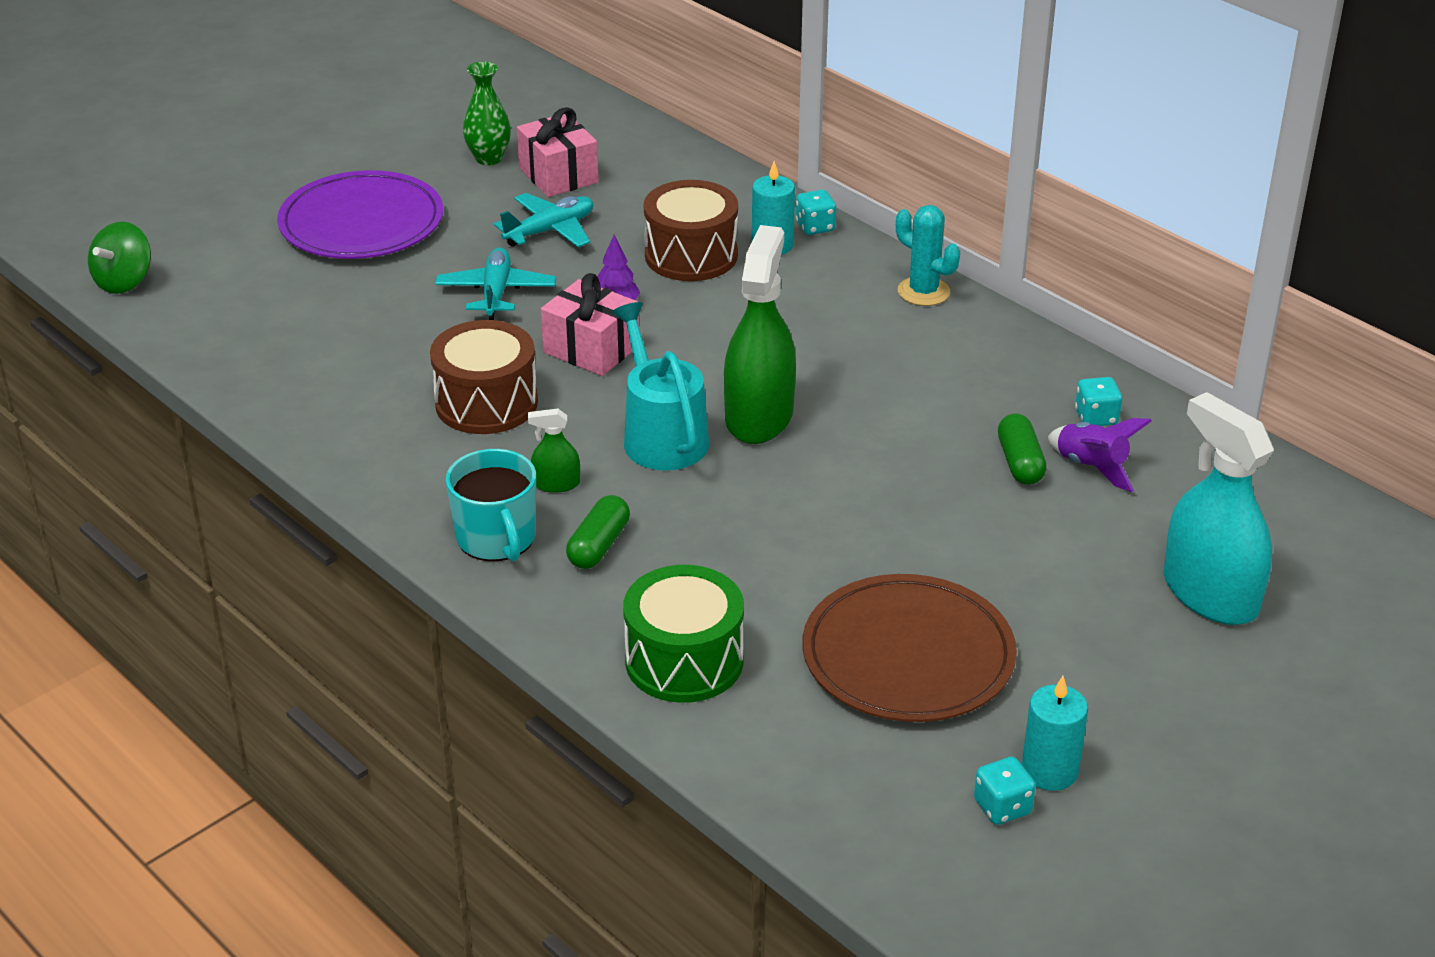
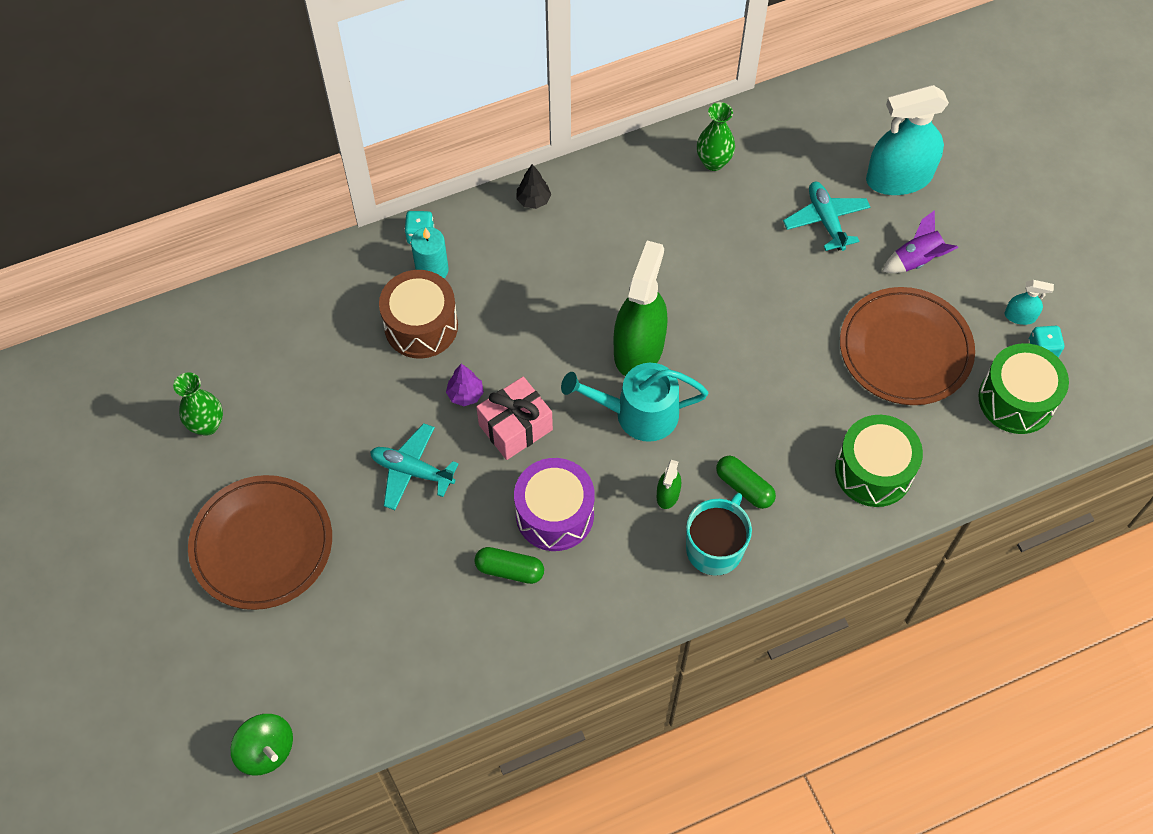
camera: 70 degrees left, 25 degrees up
(361, 223) = (262, 544): purple plate -> brown plate
(486, 403) = (554, 514): brown drum -> purple drum
(497, 538) = (715, 547): turquoise mug -> turquoise mug turned 60 degrees counterclockwise
(550, 230) = (341, 410): turquoise plane -> turquoise plane (826, 220)
(558, 175) = (261, 382): pink gift -> none
(759, 416) = (638, 348): green spray bottle -> green spray bottle turned 75 degrees clockwise
(891, 792) = (1016, 400): none -> green drum
(923, 292) = (533, 200): turquoise cactus -> black tree
(1020, 462) = (744, 220): green capsule -> green capsule (509, 570)
(1049, 771) = (1020, 316): turquoise candle -> turquoise spray bottle
(1091, 467) = (762, 185): purple rocket -> purple rocket (916, 260)
(1096, 417) = (713, 162): turquoise dice -> green vase

